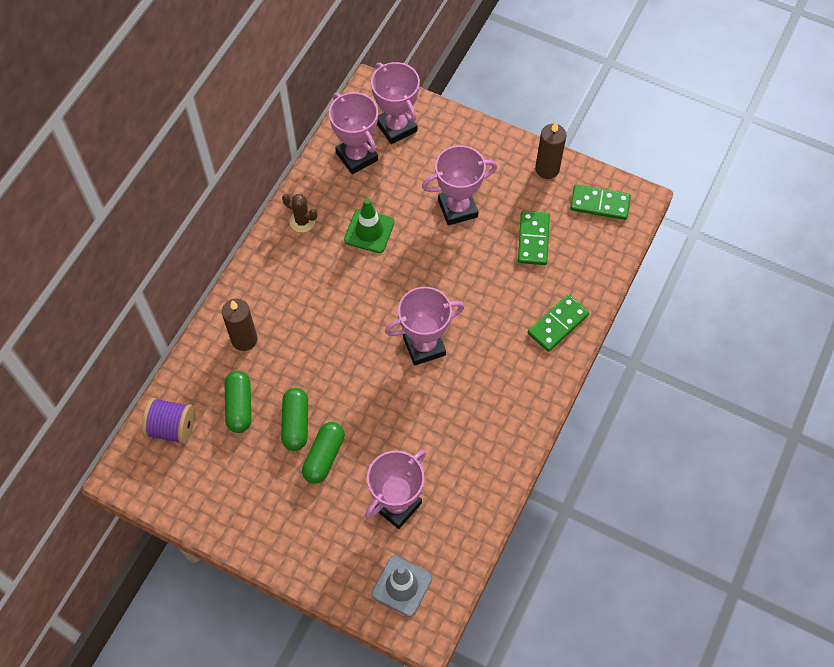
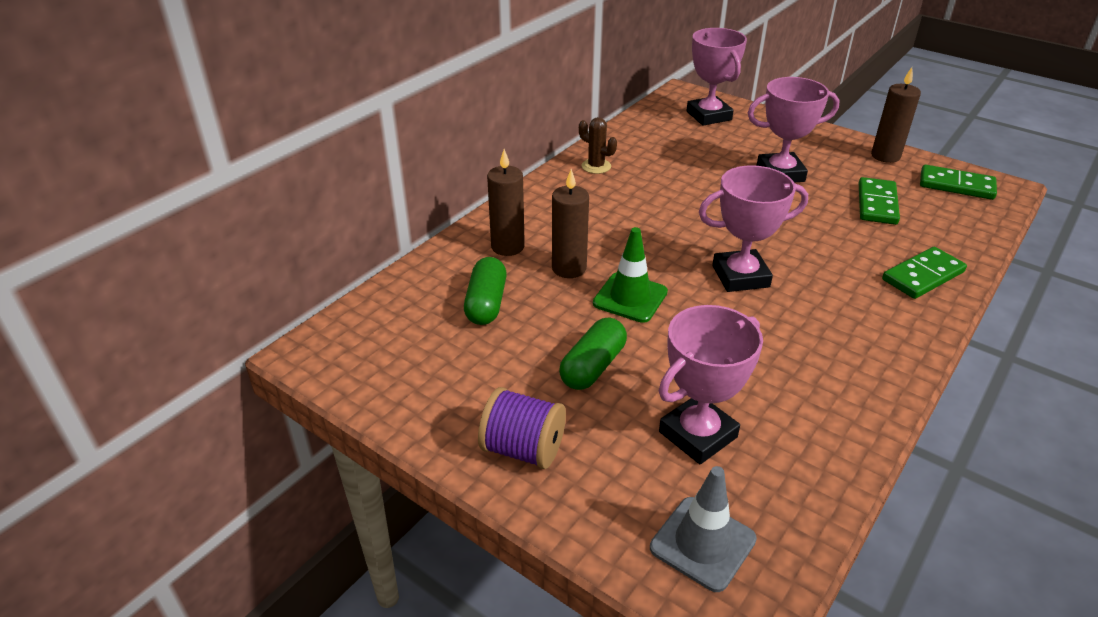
camera: 10 degrees right, 25 degrees down
(172, 428) = (391, 313): purple spool -> purple spool (523, 449)
(295, 357) = (569, 268): none -> brown candle
(296, 423) = (558, 328): green capsule -> none
(357, 156) = (663, 130): pink trophy -> none
(369, 231) = (674, 180): green traffic cone -> green traffic cone (630, 298)

